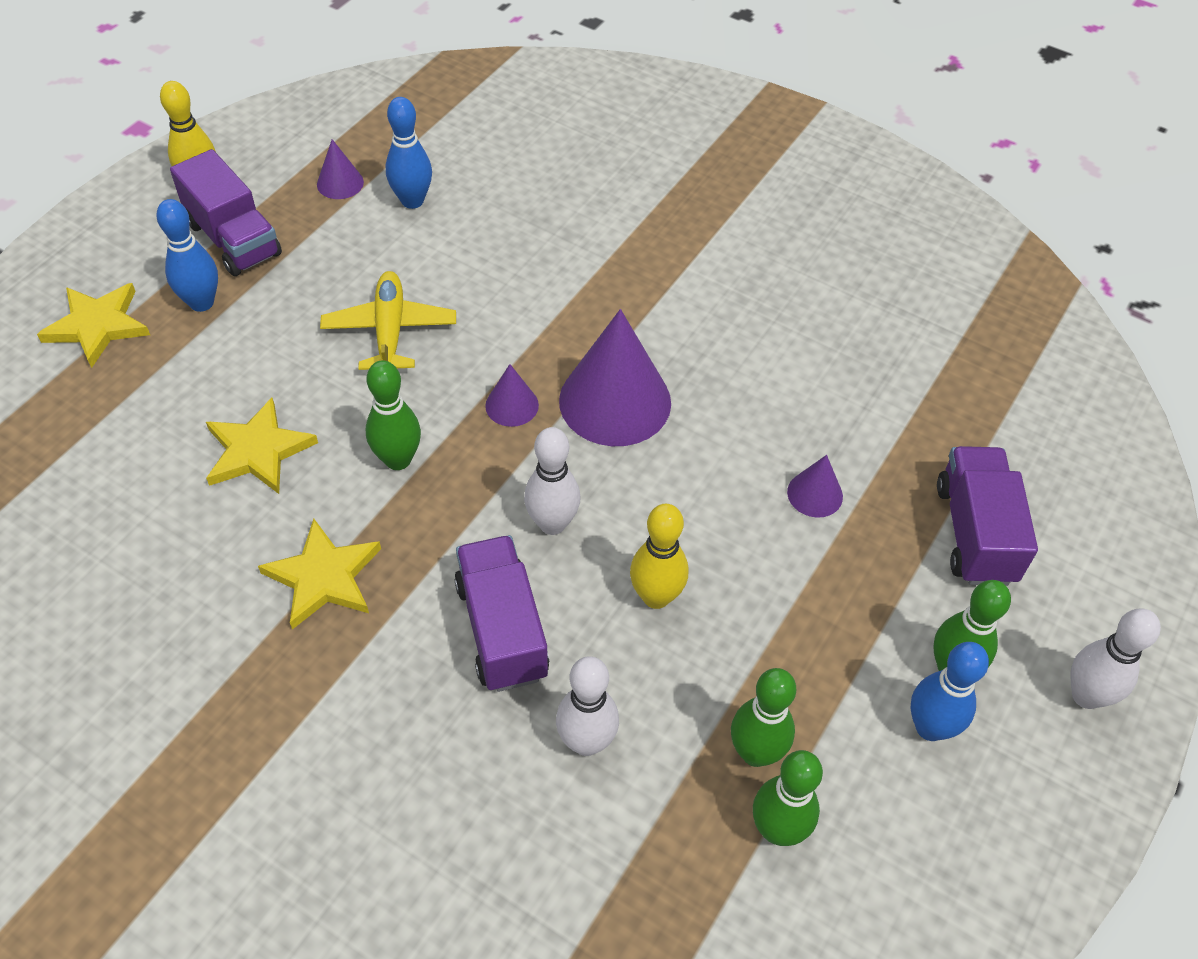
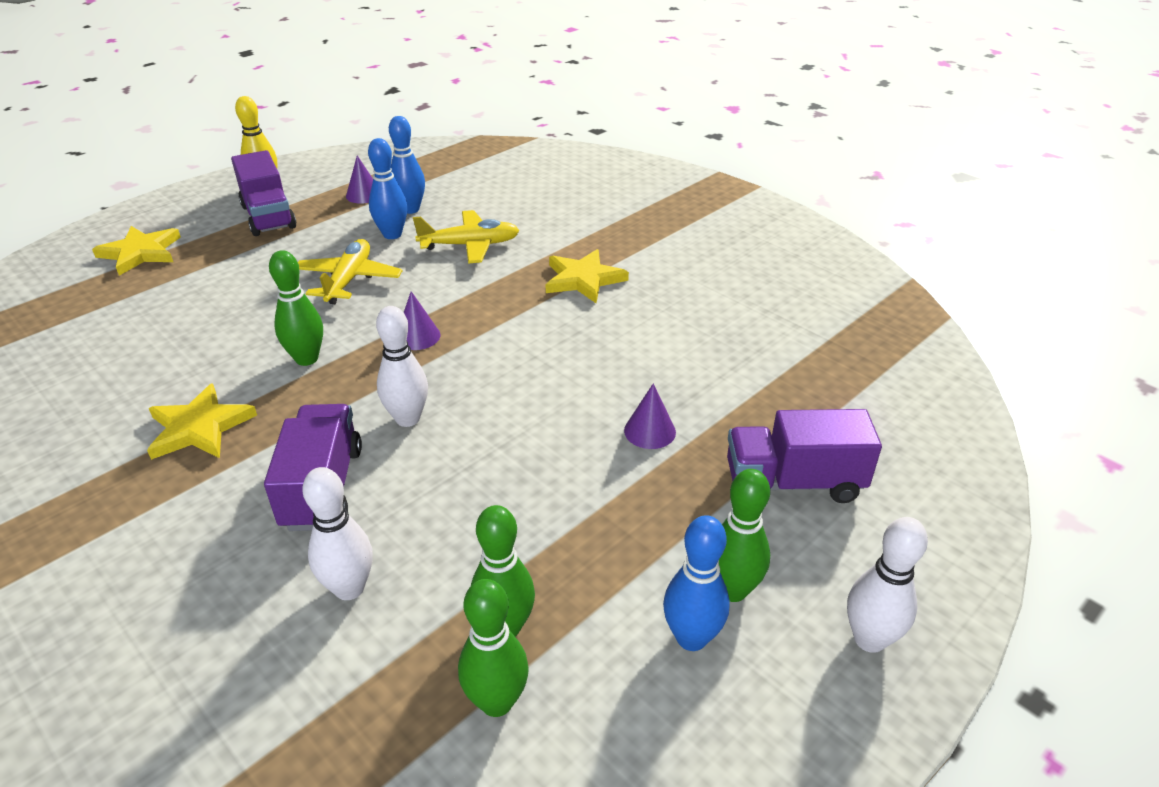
camera: 15 degrees right, 15 degrees down
(201, 303) = (222, 248): blue bowling pin -> blue bowling pin (392, 234)
(258, 450) = (203, 339): yellow star -> yellow star (583, 279)
(513, 252) = (470, 245): none -> yellow plane
(615, 401) = (503, 344): purple cone -> none
(656, 596) = (470, 485): yellow bowling pin -> none
(975, 533) = (793, 482): purple truck -> purple truck turned 105 degrees counterclockwise

